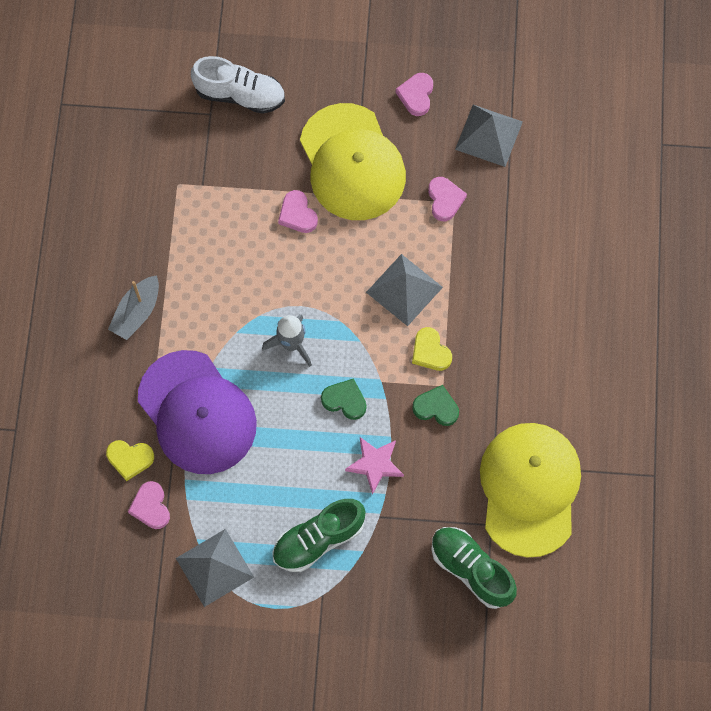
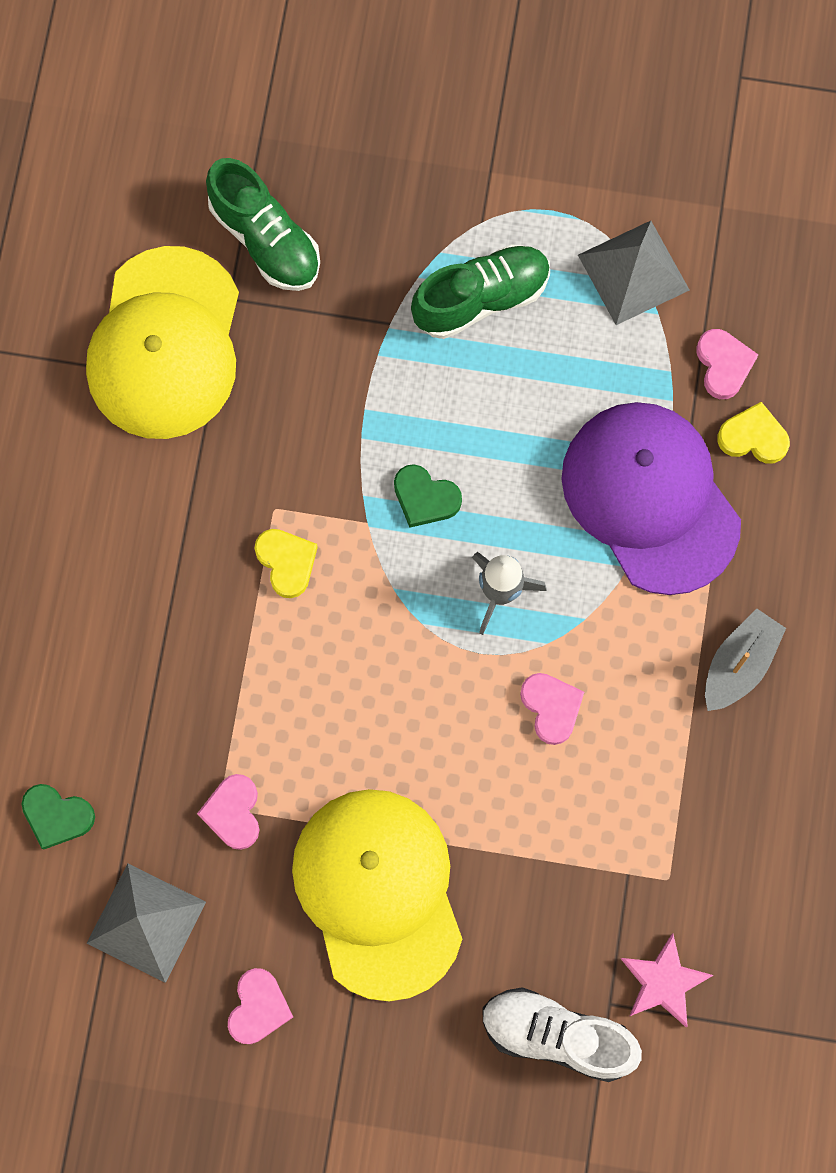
camera: 175 degrees left, 5 degrees up
(297, 214) = (475, 808): pink heart -> pink heart (551, 707)
(375, 464) = (389, 398): pink star -> pink star (663, 982)
(404, 289) = (316, 666): grey pyramid -> none
(436, 407) = (288, 475): green heart -> green heart (57, 816)

